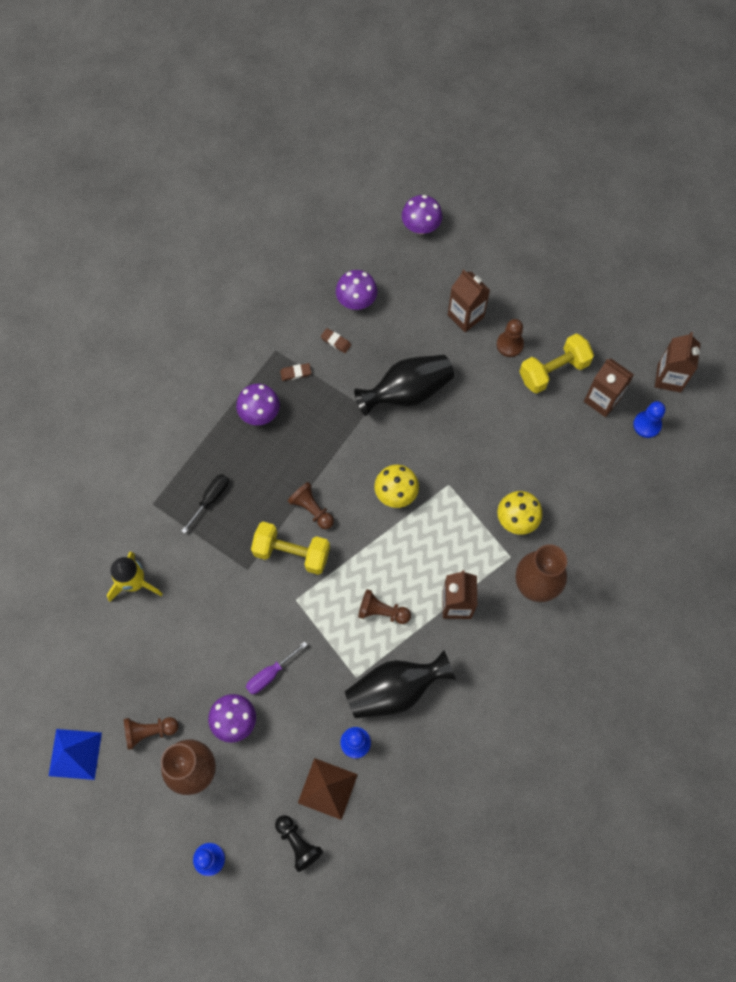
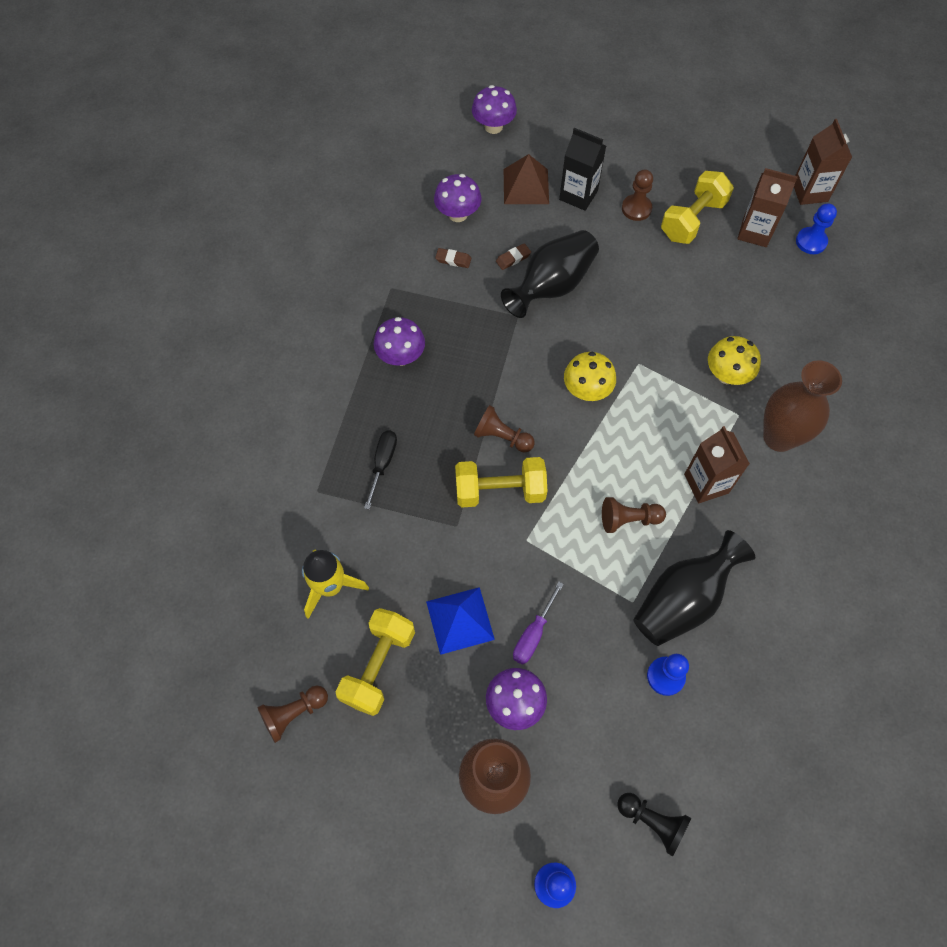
camera: 20 degrees left, 5 degrees down
(75, 754) = (335, 817): blue pyramid -> blue pyramid (460, 620)
(146, 656) = (378, 666): none -> yellow dumbbell
(149, 731) = (417, 754): brown pawn -> brown pawn (294, 713)
(295, 373) = (423, 303): brown eraser -> brown eraser (513, 258)
(327, 788) = (658, 742): brown pyramid -> brown pyramid (526, 186)
(465, 316) = (578, 195): brown carton -> black carton

